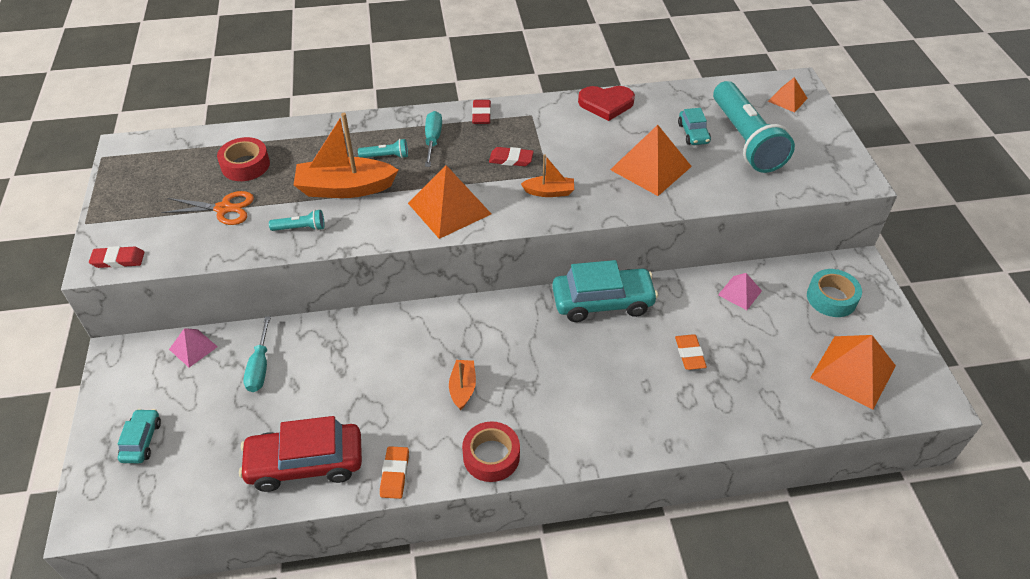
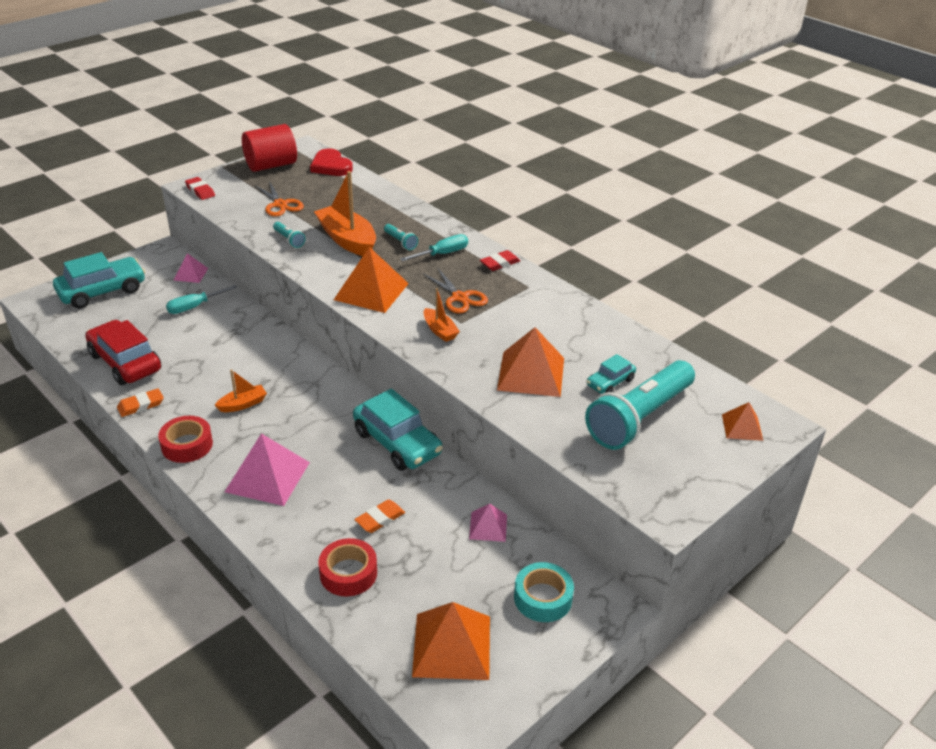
camera: 55 degrees right, 10 degrees down
(132, 185) = (271, 165): none -> red cylinder
(142, 441) = (102, 291): turquoise car -> turquoise car, size x1.93
(245, 165) = (331, 193): red tape -> red tape (348, 573)
(511, 159) = (460, 298): red eraser -> orange scissors
(583, 409) = (267, 476): none -> pink pyramid
(606, 104) = (592, 319): red heart -> red heart (331, 166)

